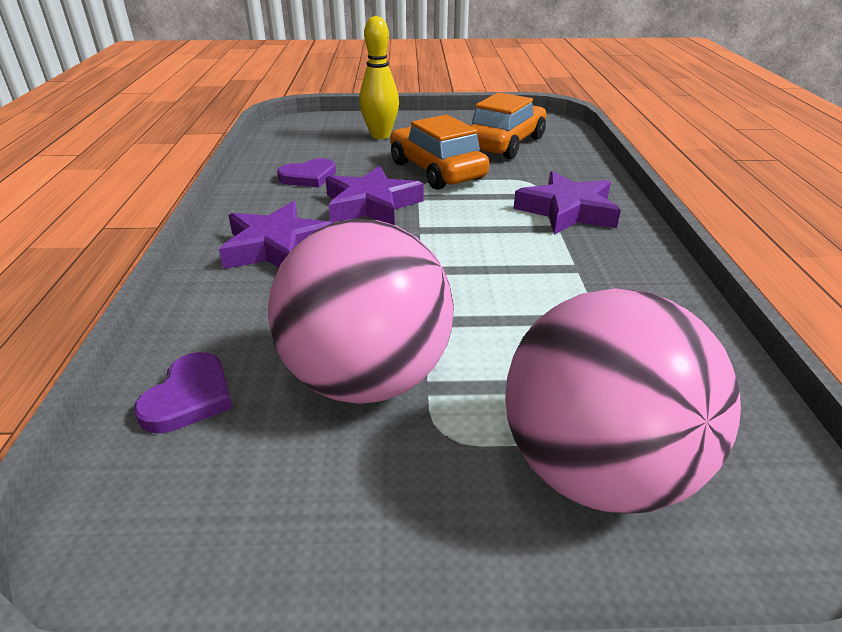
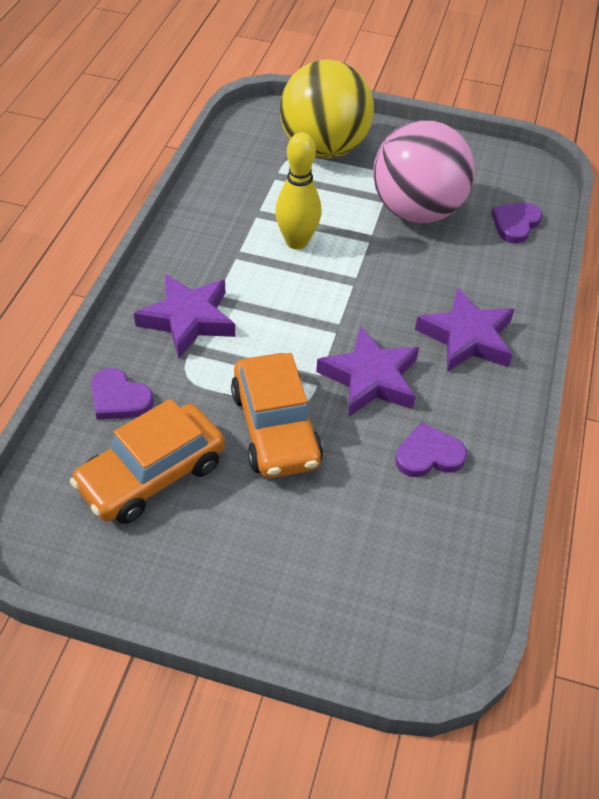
camera: 165 degrees left, 15 degrees up
(380, 136) = (311, 552): yellow bowling pin -> yellow bowling pin (296, 242)
(567, 165) = (119, 398): none -> purple heart
(596, 469) = (324, 149): pink ball -> yellow ball

